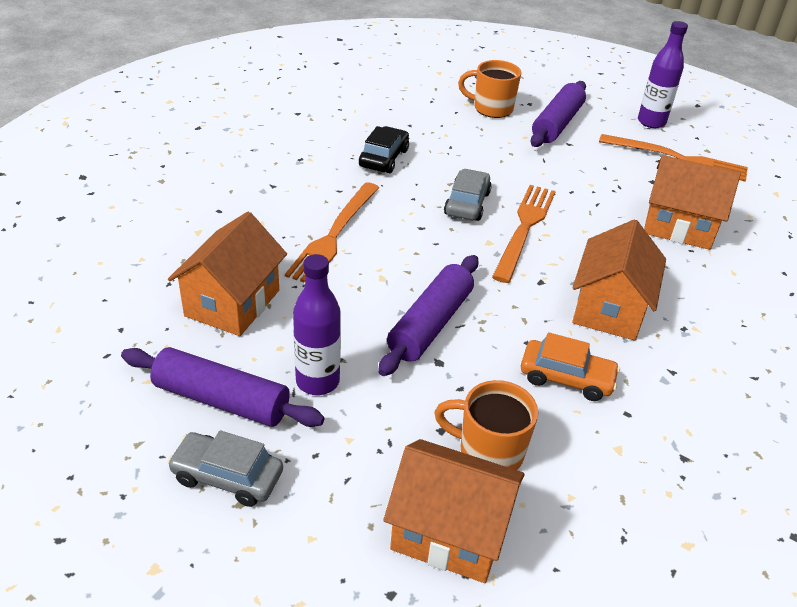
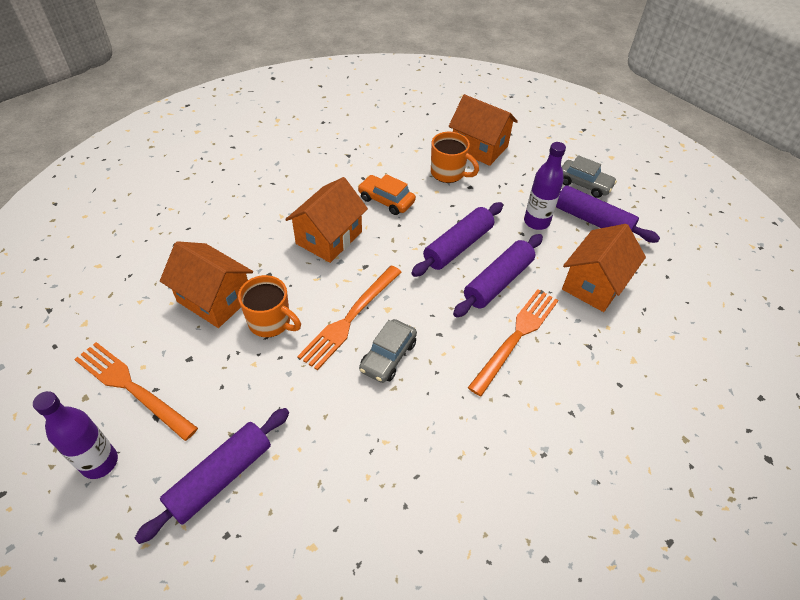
camera: 165 degrees left, 10 degrees up
(365, 287) = (498, 282): none -> purple rolling pin
(384, 158) = (452, 440): black car -> none
(491, 108) = (285, 529): orange mug -> orange mug (271, 322)

